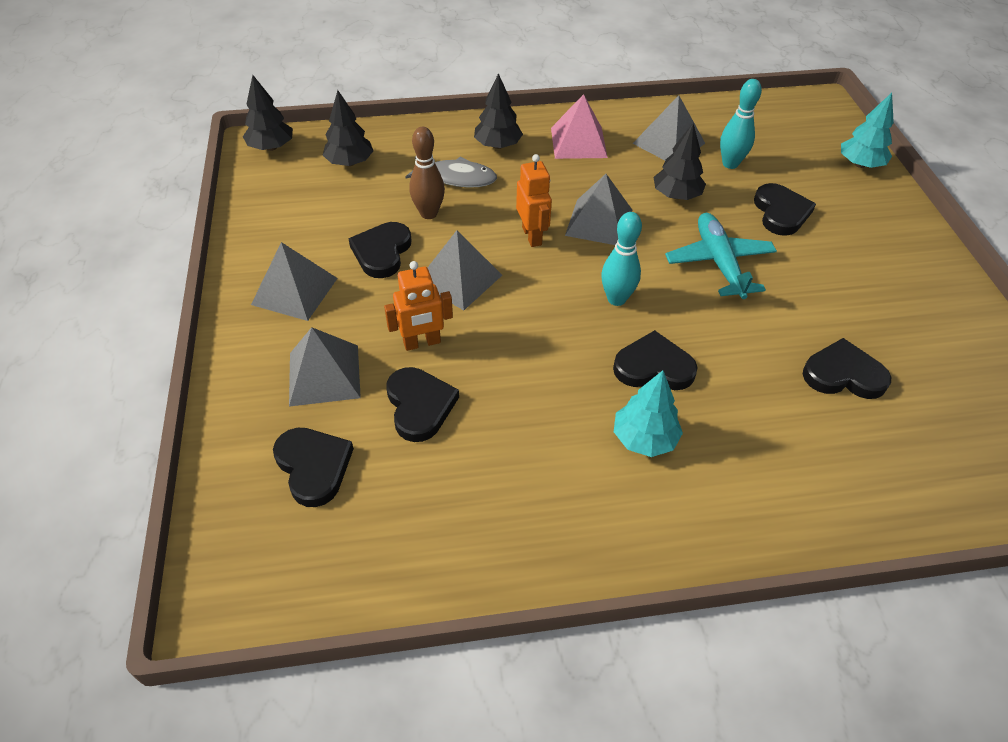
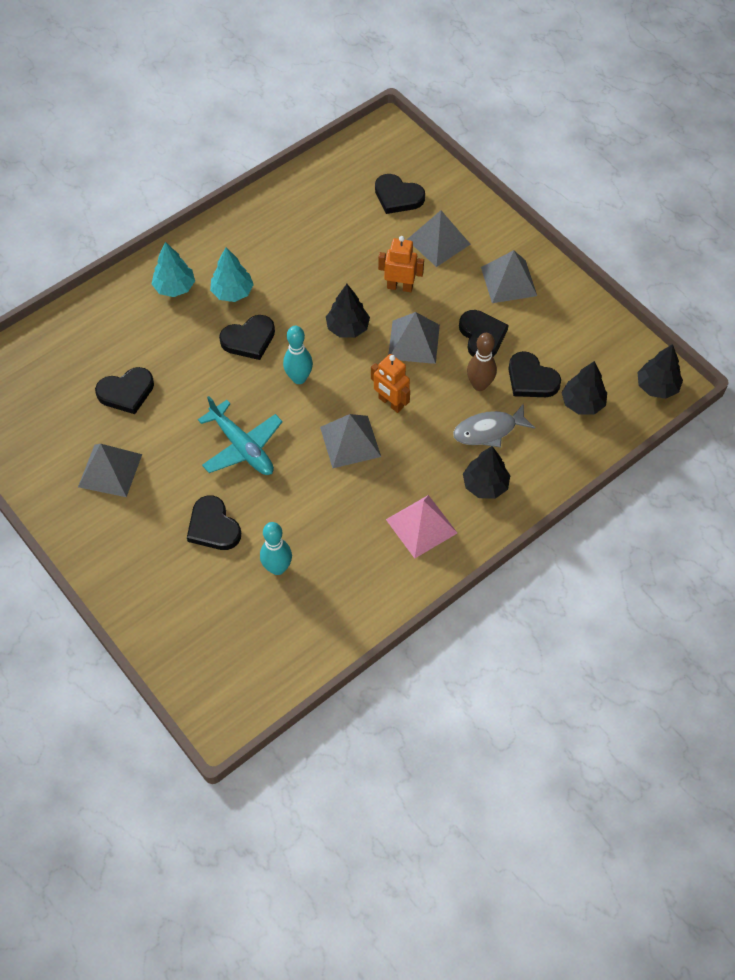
camera: 150 degrees right, 10 degrees up
(419, 406) = (370, 251): black heart -> black heart (531, 379)
(422, 343) = (400, 287): orange robot -> orange robot turned 60 degrees clockwise
(668, 143) = (343, 568): grey pyramid -> grey pyramid (110, 470)
(676, 195) = (305, 502): black tree -> black tree (347, 328)
(860, 164) = (161, 631): turquoise tree -> turquoise tree (175, 287)

